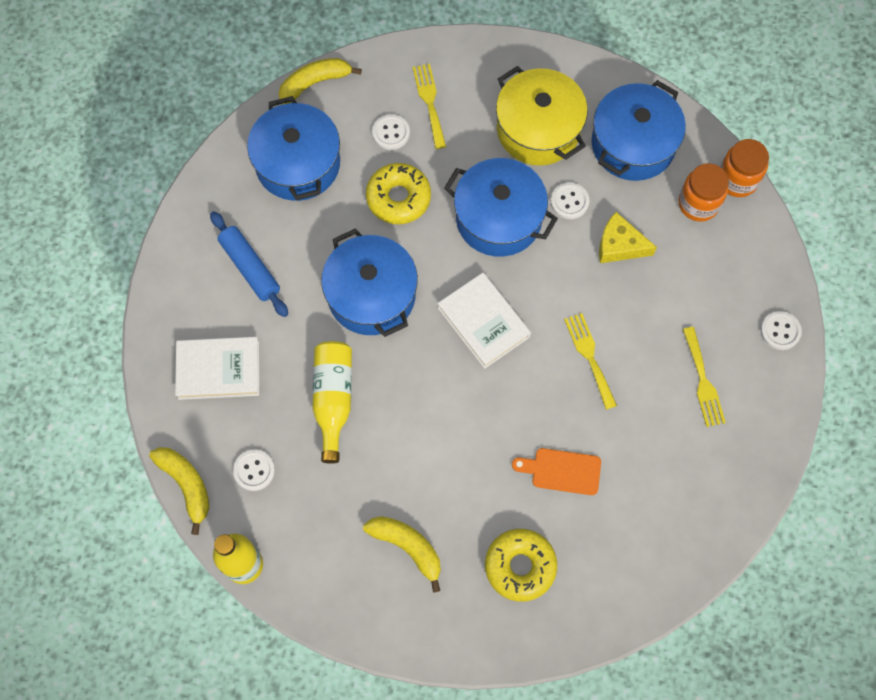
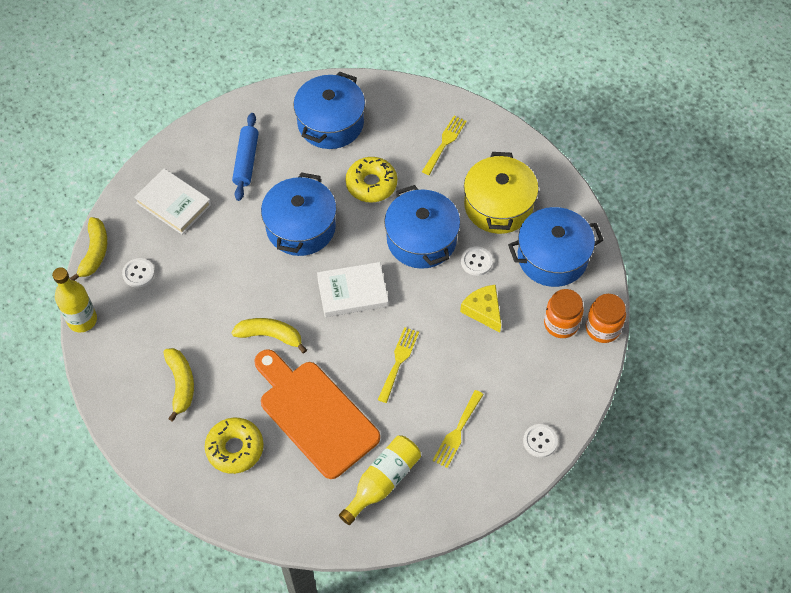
camera: 40 degrees right, 10 degrees down
(315, 83) = (385, 85): yellow banana -> yellow banana (270, 336)
(333, 399) = (221, 268): yellow bottle -> yellow bottle (382, 481)
(391, 133) = (403, 144): white button -> none
(483, 322) = (352, 292): white book -> white book turned 75 degrees clockwise
(562, 471) = (315, 414): orange cutting board -> orange cutting board, size x2.14

